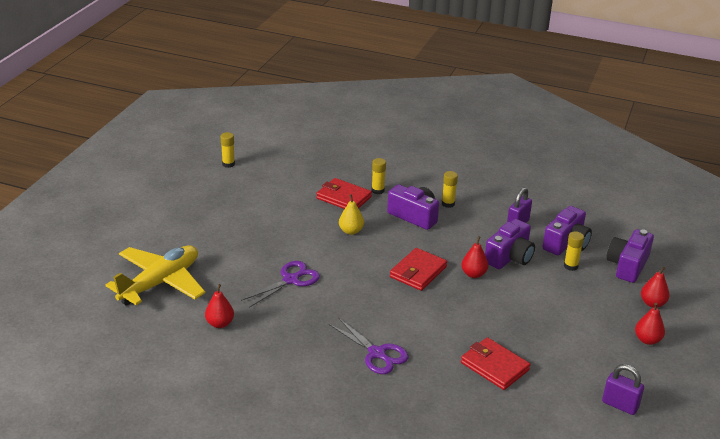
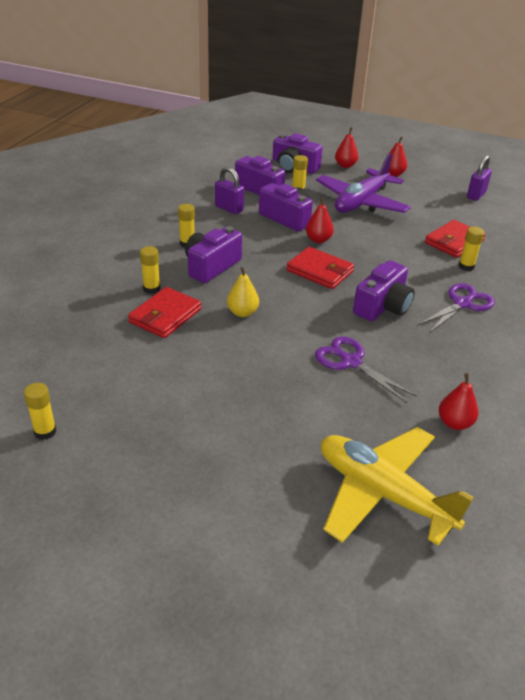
camera: 90 degrees left, 5 degrees up
(367, 303) = (383, 306): none -> purple camera
(445, 367) = (466, 266): none -> yellow glue stick
(562, 308) = (361, 202): none -> purple plane

